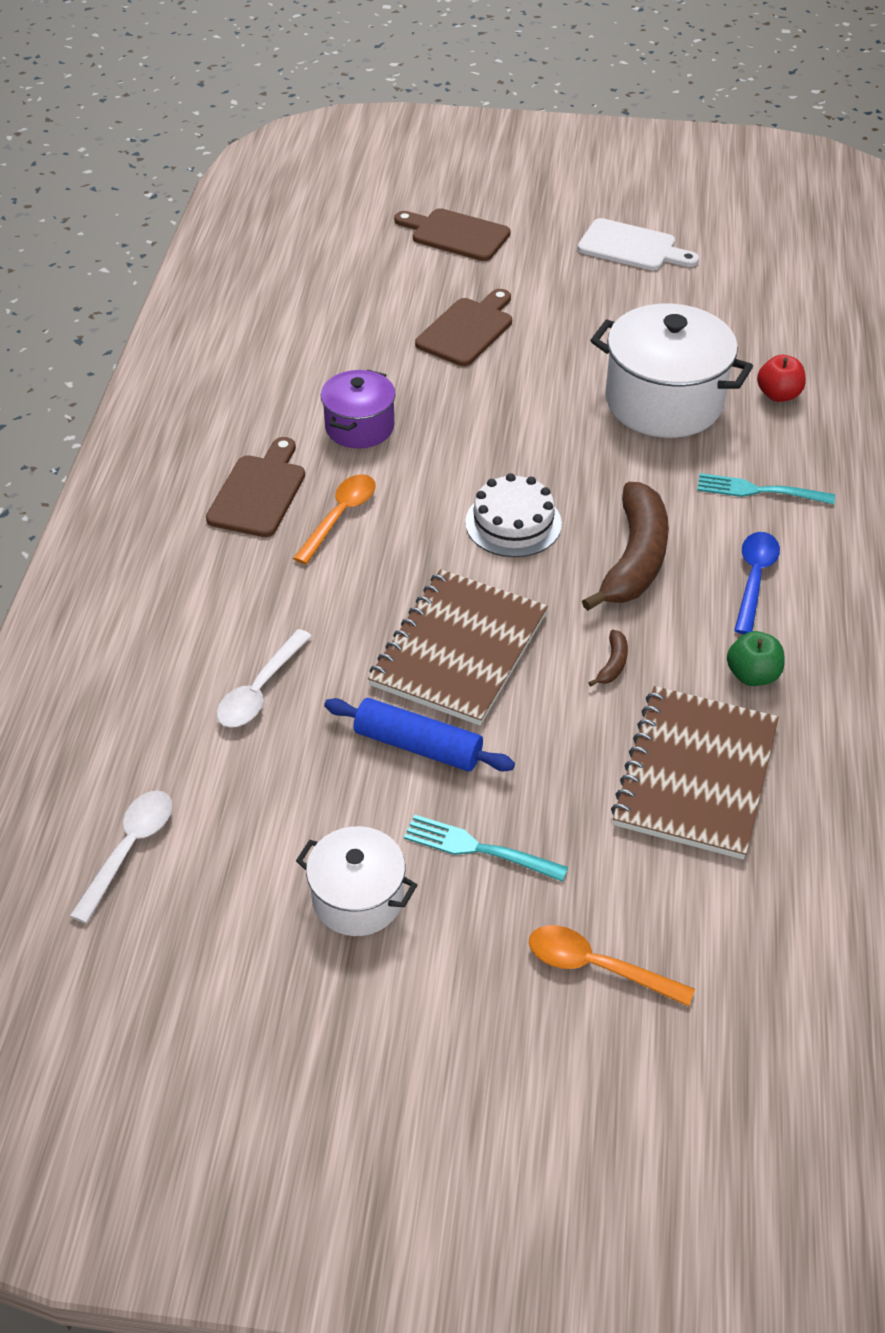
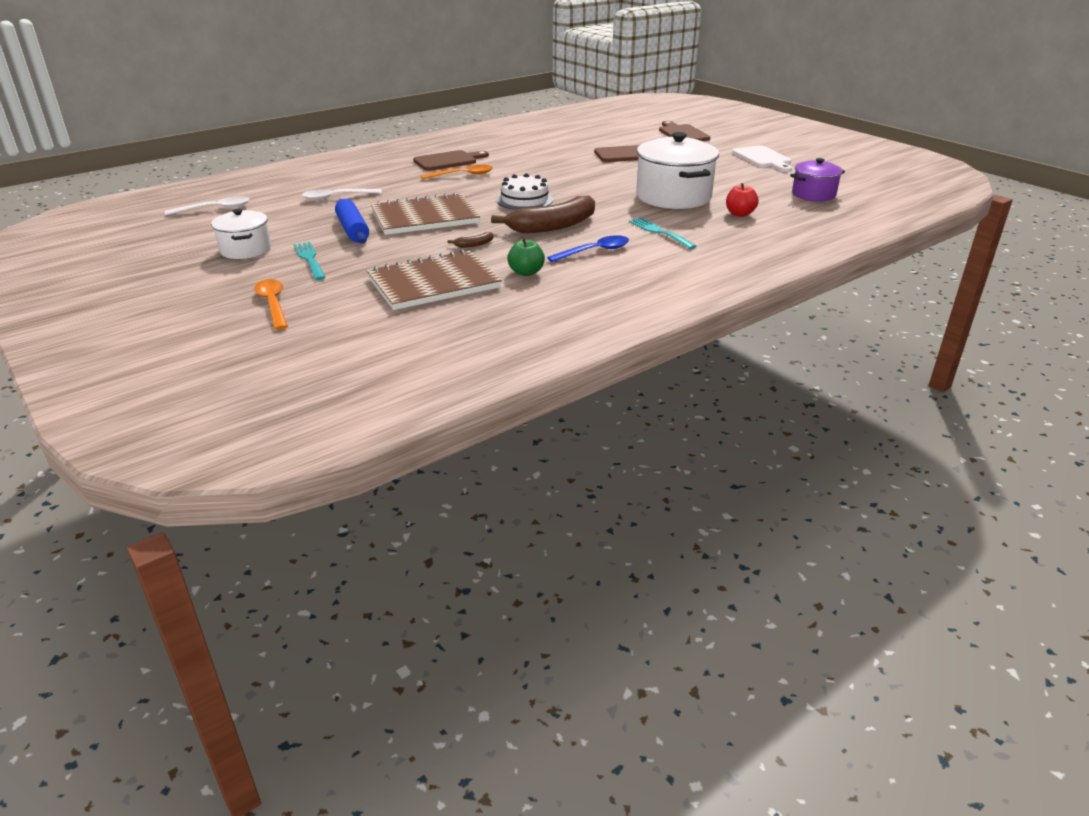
camera: 45 degrees right, 15 degrees down
(359, 427) = (522, 160): purple pot -> purple pot (813, 194)

